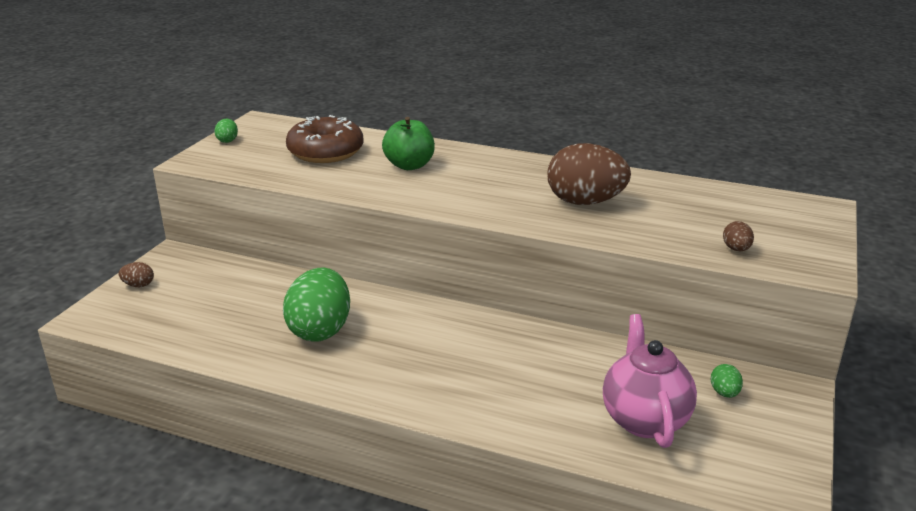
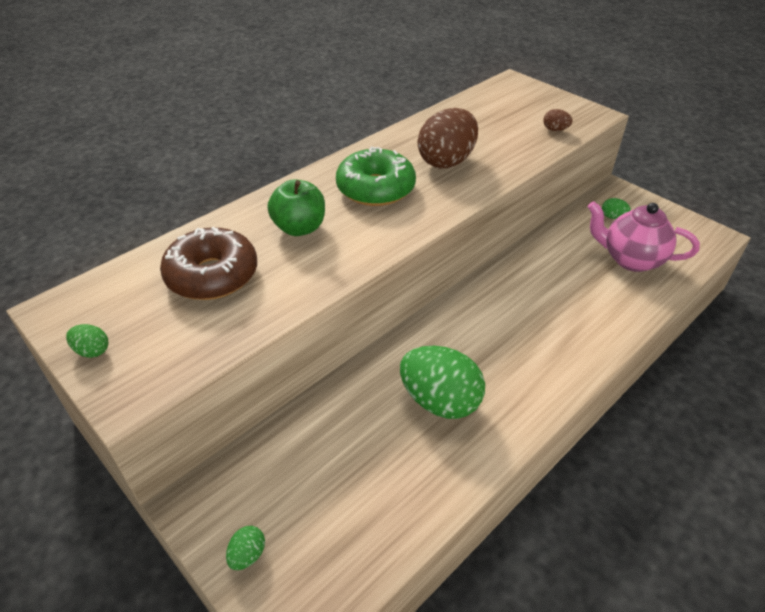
camera: 65 degrees left, 15 degrees up
(138, 285) = (247, 555): brown egg -> green egg
(498, 181) = (375, 189): none -> green donut

